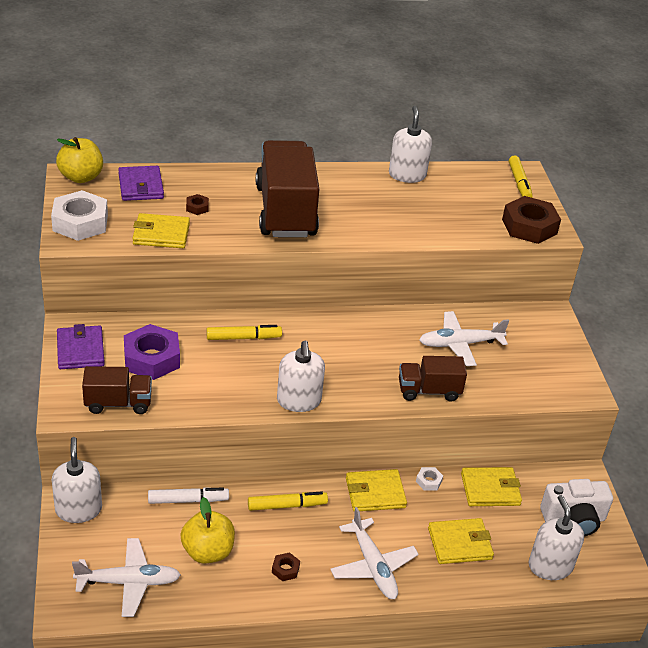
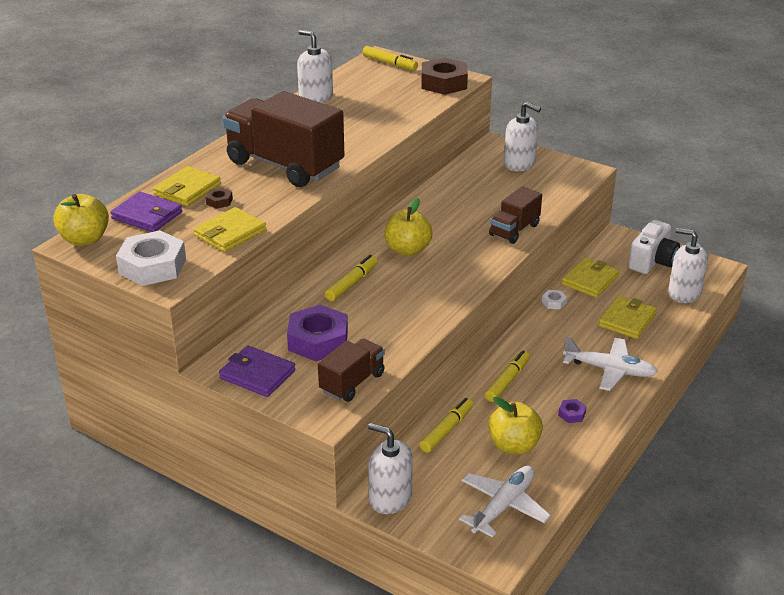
camera: 45 degrees left, 5 degrees down
(188, 500) = (446, 430): white marker -> yellow marker
(285, 569) = (571, 414): brown nut -> purple nut
(299, 401) = (457, 291): white soap dispenser -> white soap dispenser (519, 164)
(324, 344) = (407, 250): none -> yellow apple
(375, 493) = (539, 332): yellow wallet -> yellow wallet (187, 189)
(460, 344) = (481, 193): white plane -> none

